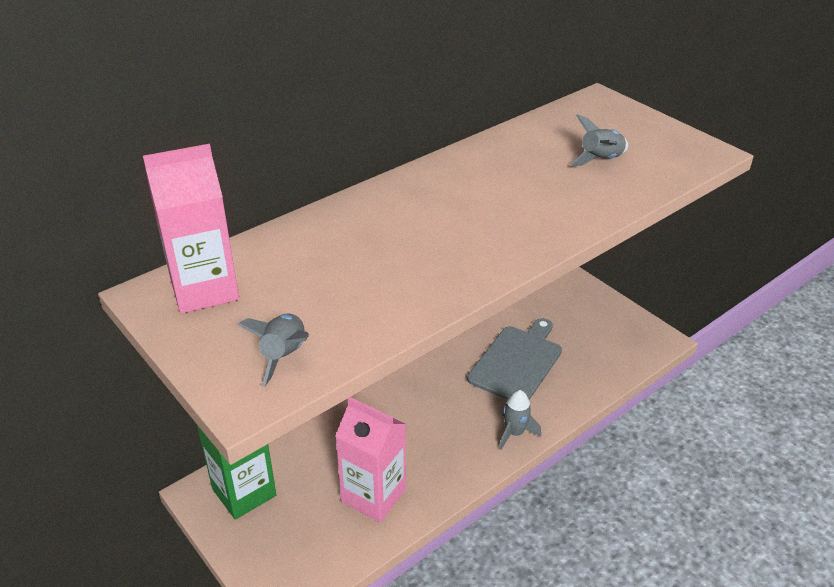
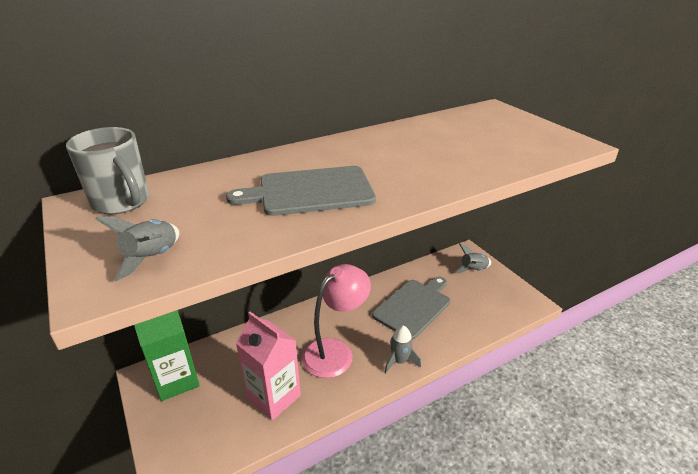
camera: 10 degrees right, 5 degrees down
(204, 289) = (122, 202): pink carton -> grey mug
(419, 252) = (310, 191): none -> grey cutting board
(433, 431) = (335, 351): none -> pink lamp
(601, 160) = (485, 143): grey rocket -> grey rocket (473, 270)

